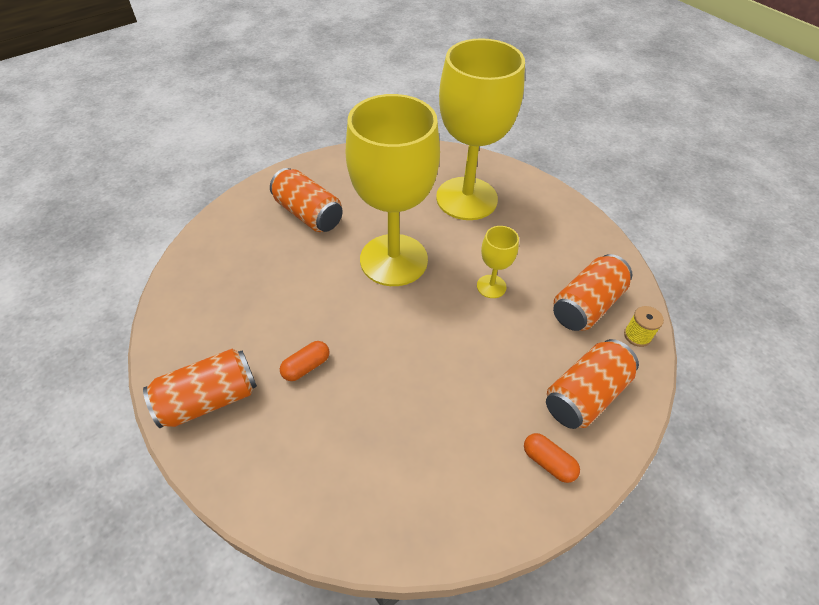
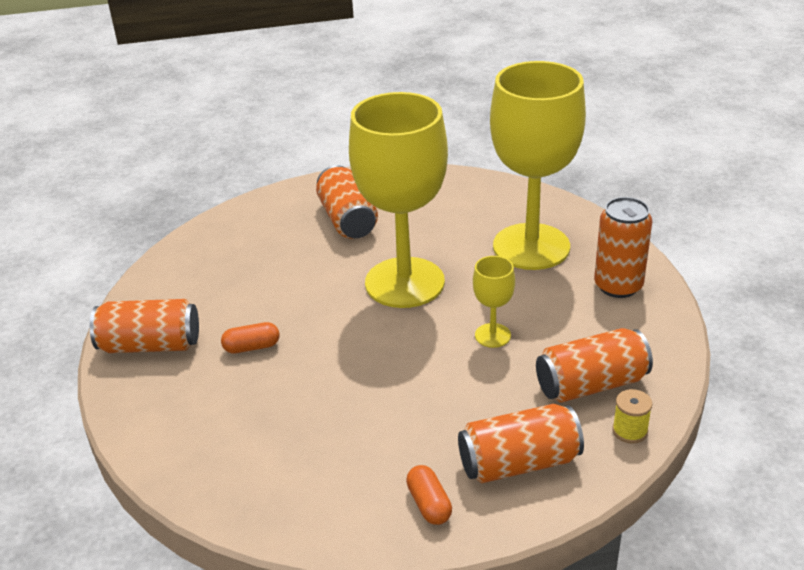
camera: 30 degrees right, 15 degrees down
(548, 214) = (618, 286): none -> orange can

